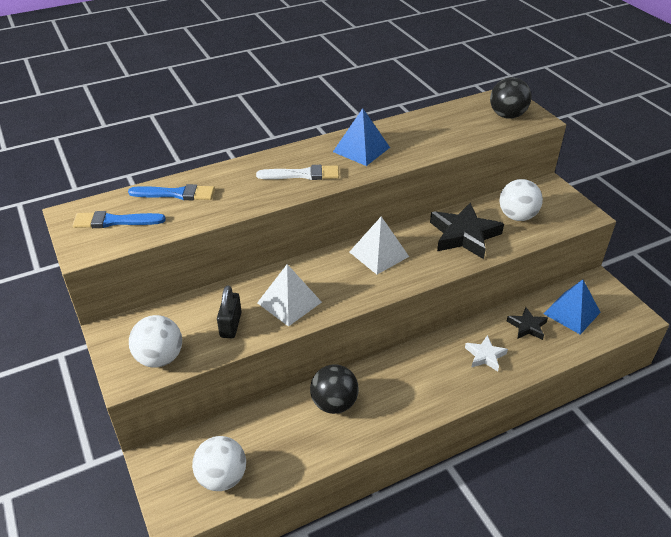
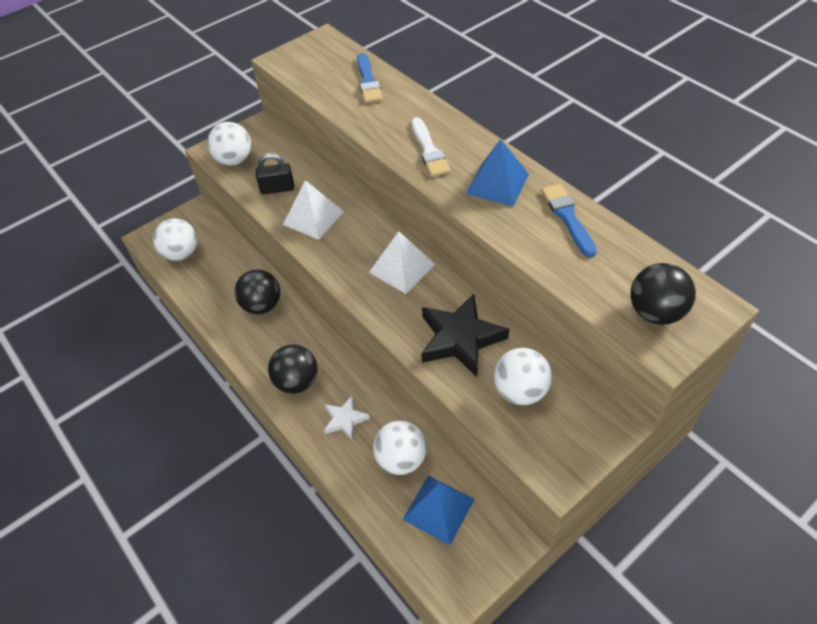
camera: 80 degrees right, 10 degrees up
(115, 221) = (319, 62): blue brush -> blue brush (567, 217)
(438, 385) = (297, 381): none -> black ball
(527, 326) = (401, 459): black star -> white ball

